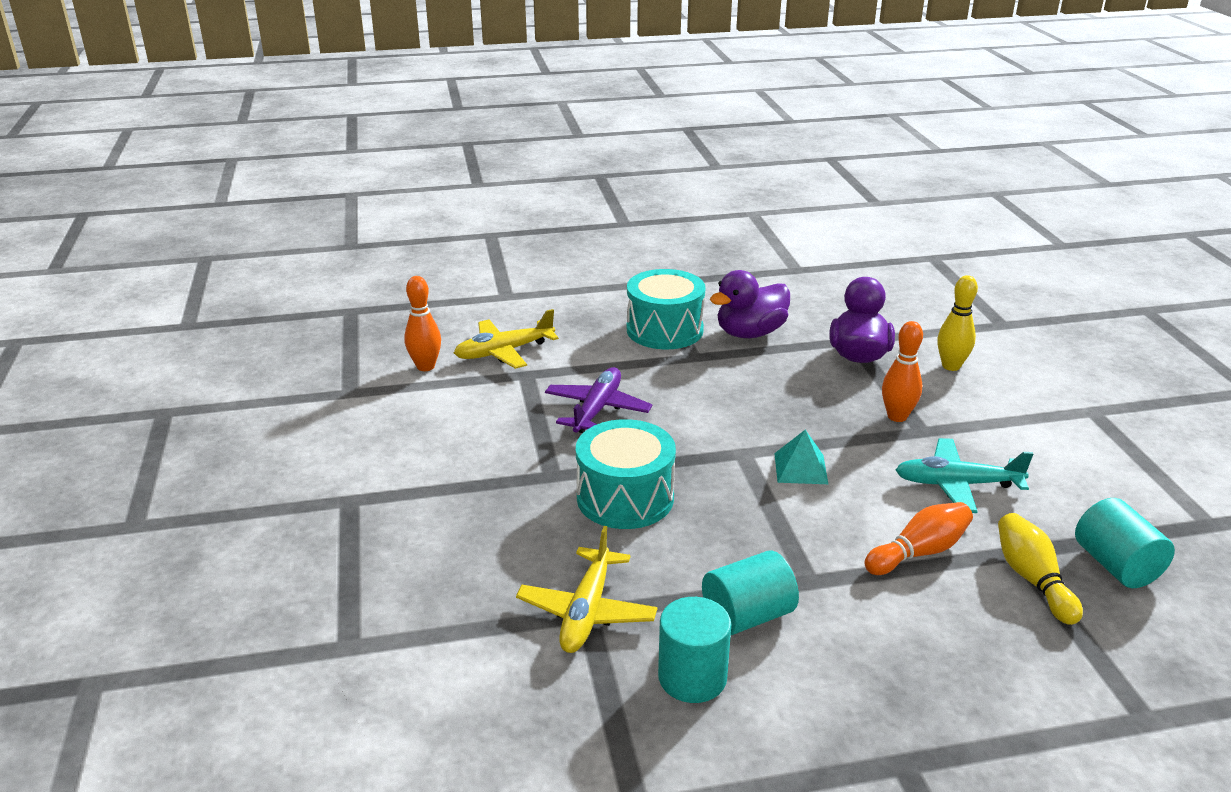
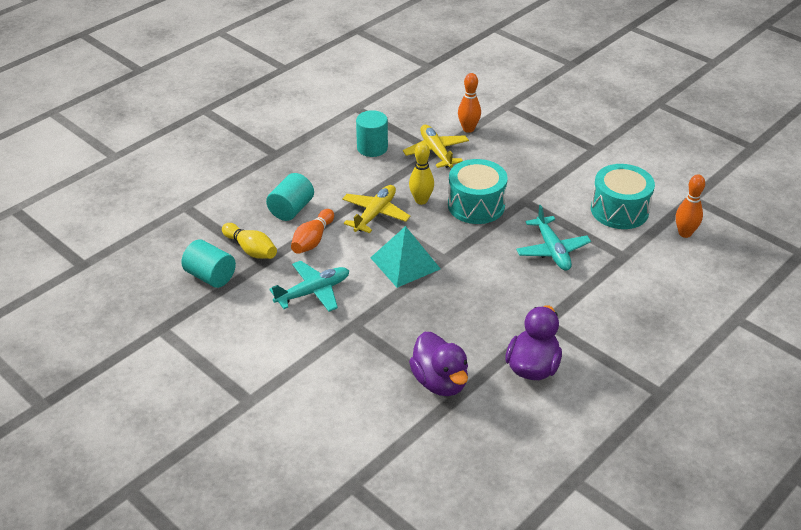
camera: 145 degrees right, 10 degrees up
(504, 352) = (660, 266): yellow plane -> yellow plane (375, 214)
(597, 409) = (552, 250): purple plane -> turquoise plane
(664, 330) = (592, 339): turquoise drum -> turquoise drum (619, 210)
(747, 616) = (370, 178): turquoise cylinder -> turquoise cylinder (291, 209)
(800, 468) = (405, 263): turquoise pyramid -> turquoise pyramid, size x1.60
(897, 416) = (376, 330): orange bowling pin -> orange bowling pin (468, 129)
(951, 366) = (367, 403): yellow bowling pin -> yellow bowling pin (421, 200)

